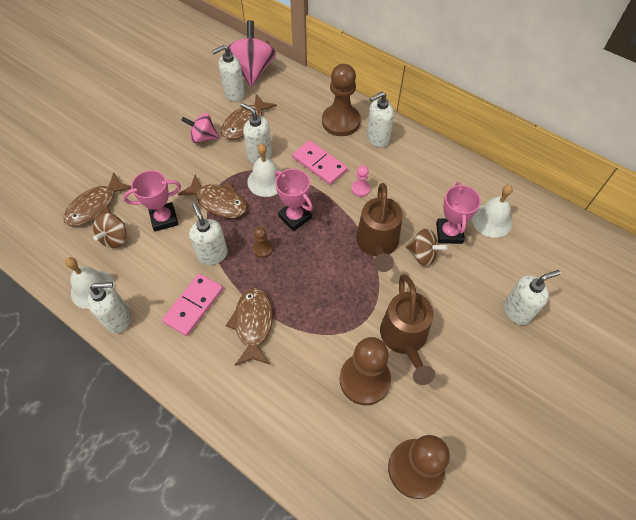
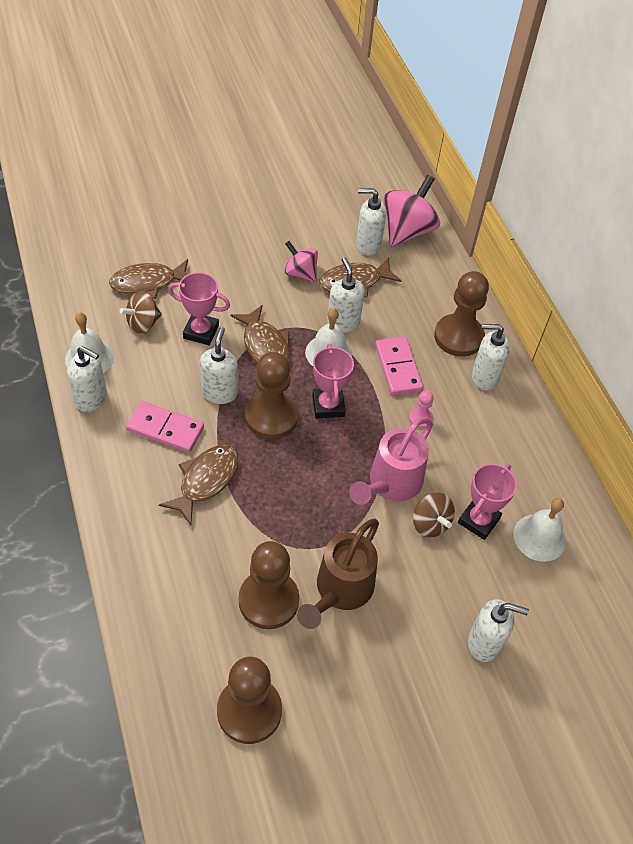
camera: 30 degrees right, 5 degrees down
(193, 305) = (165, 429): pink domino -> pink domino turned 45 degrees clockwise
(262, 249) = (271, 417): brown pawn -> brown pawn, size x2.21
(377, 245) = (390, 484): brown watering can -> pink watering can

